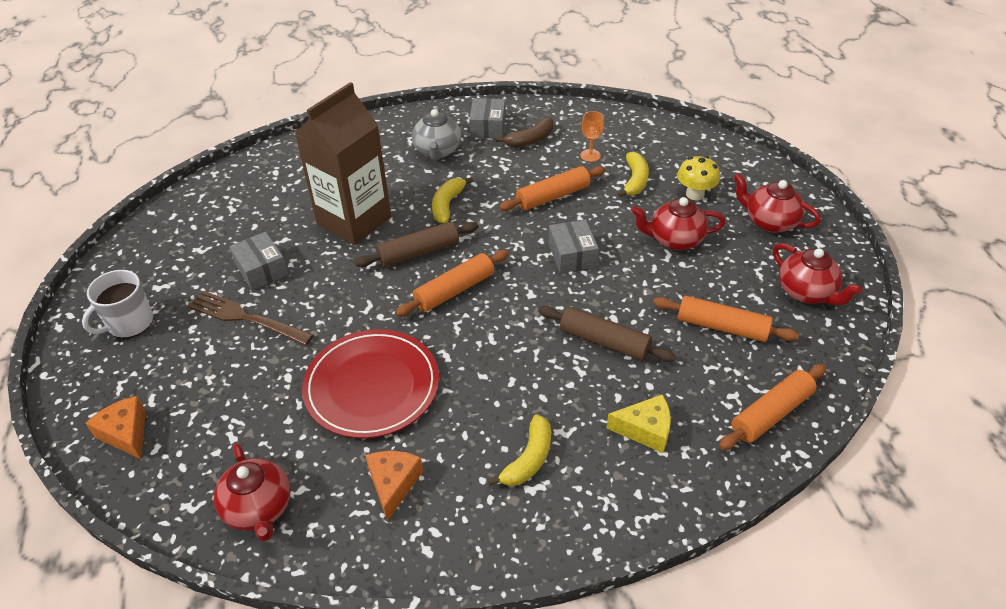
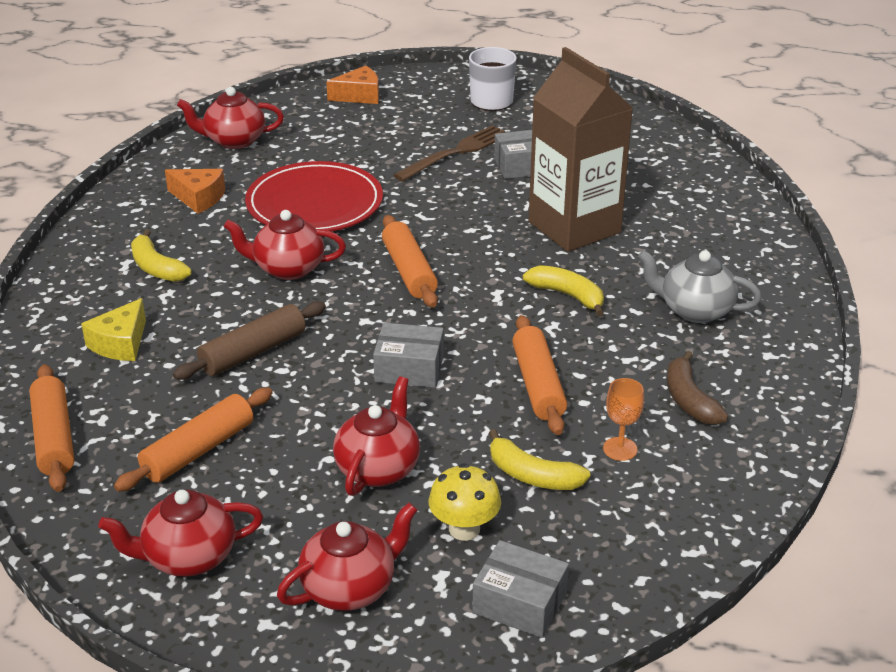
camera: 110 degrees right, 10 degrees down
(419, 252) = (489, 260): brown rolling pin -> none
(485, 364) = (288, 269): none -> red teapot
(488, 127) = (740, 367): grey box -> grey box (519, 603)

